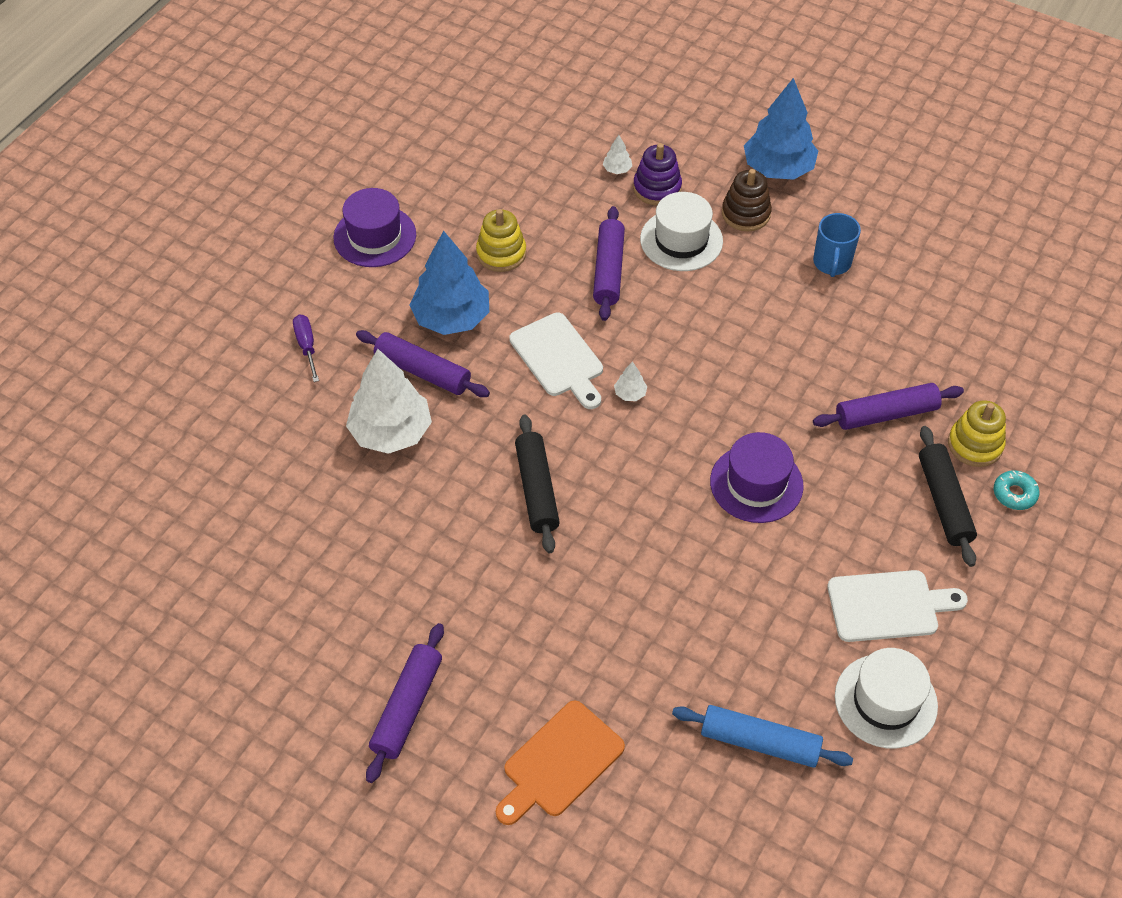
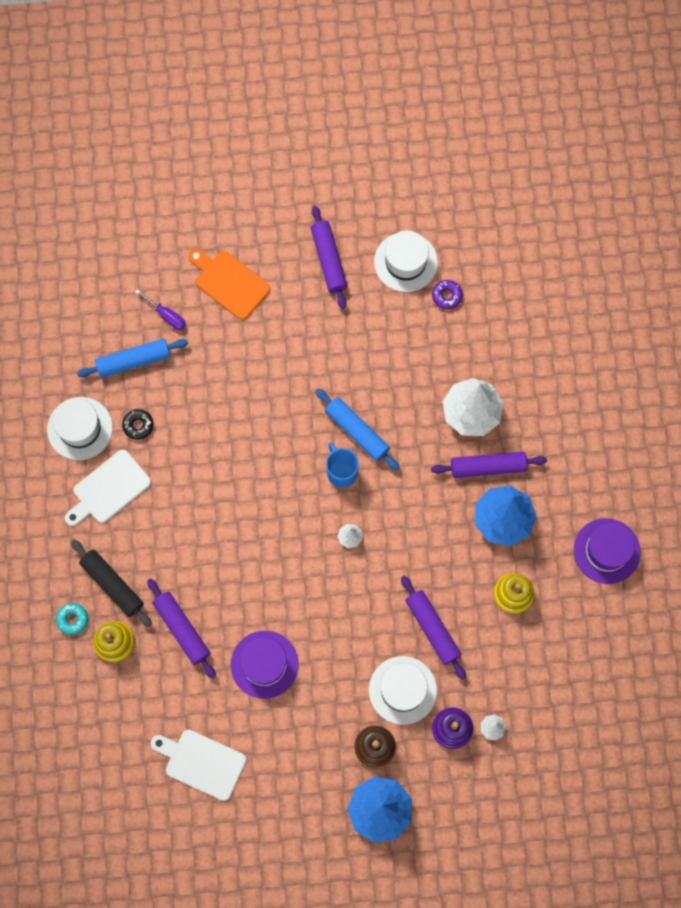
camera: 145 degrees right, 20 degrees up
(303, 570) = (447, 296): none -> purple donut
(307, 346) = (573, 436): purple screwdriver -> purple screwdriver (166, 315)
(314, 641) = (405, 262): none -> white hat
(537, 489) = (357, 432): black rolling pin -> blue rolling pin
(559, 358) = (412, 534): white cutting board -> white cutting board (201, 763)
(559, 763) = (229, 283): orange cutting board -> orange cutting board turned 60 degrees counterclockwise
(756, 483) = (231, 522): purple hat -> purple hat (264, 664)
(804, 657) = (138, 425): none -> black donut
(832, 263) = (288, 740): blue mug -> blue mug (341, 472)
(886, 414) = (182, 629): purple rolling pin -> purple rolling pin turned 75 degrees counterclockwise

